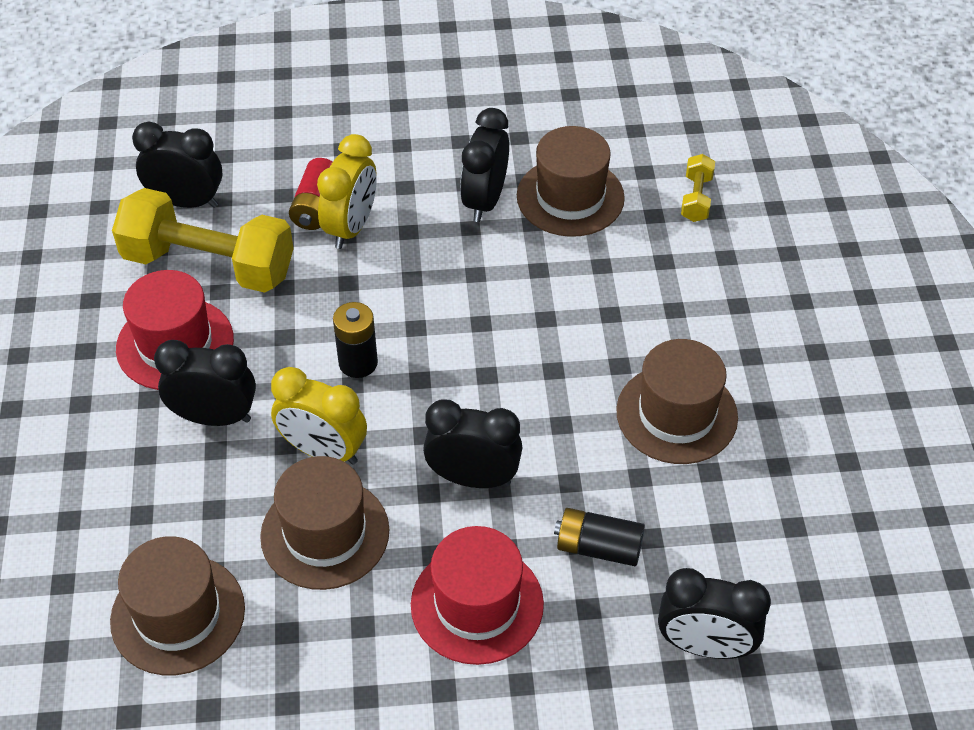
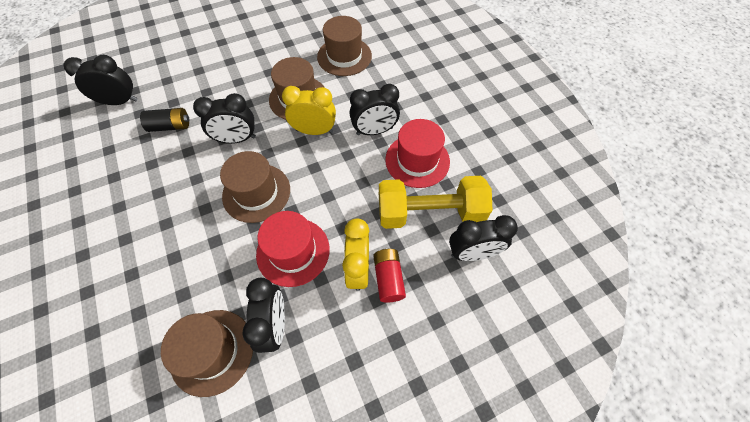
camera: 160 degrees right, 10 degrees up
(358, 363) = (316, 179): black battery -> none
(477, 604) = (222, 91): red hat -> red hat (293, 251)
(676, 414) = (131, 203): brown hat -> brown hat (256, 192)
(696, 198) = (111, 386): yellow dumbbell -> none

